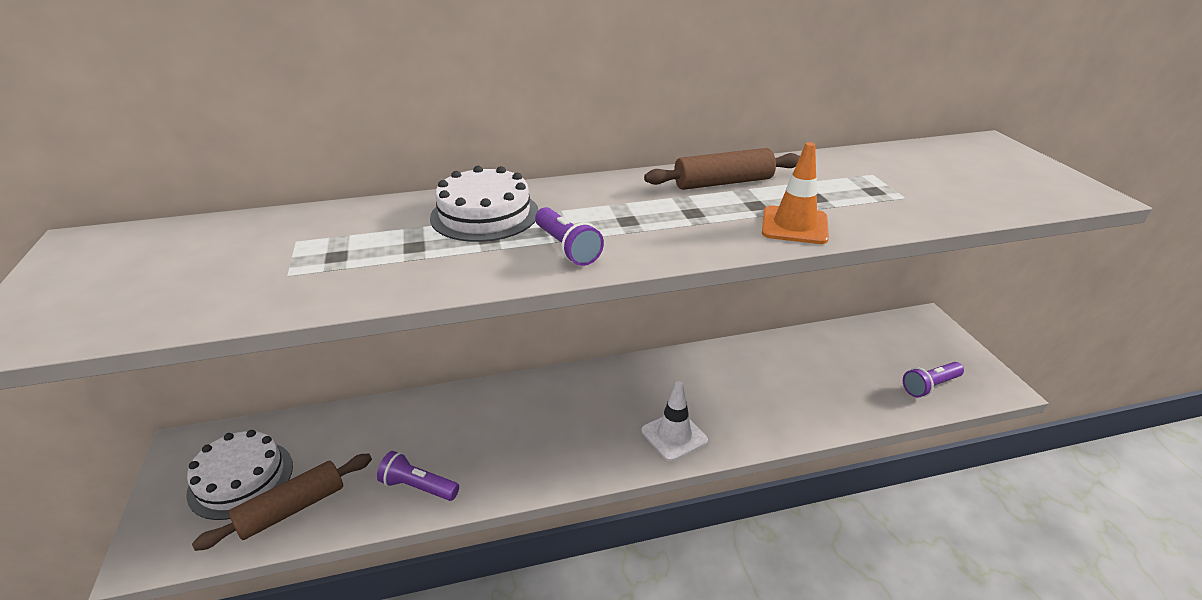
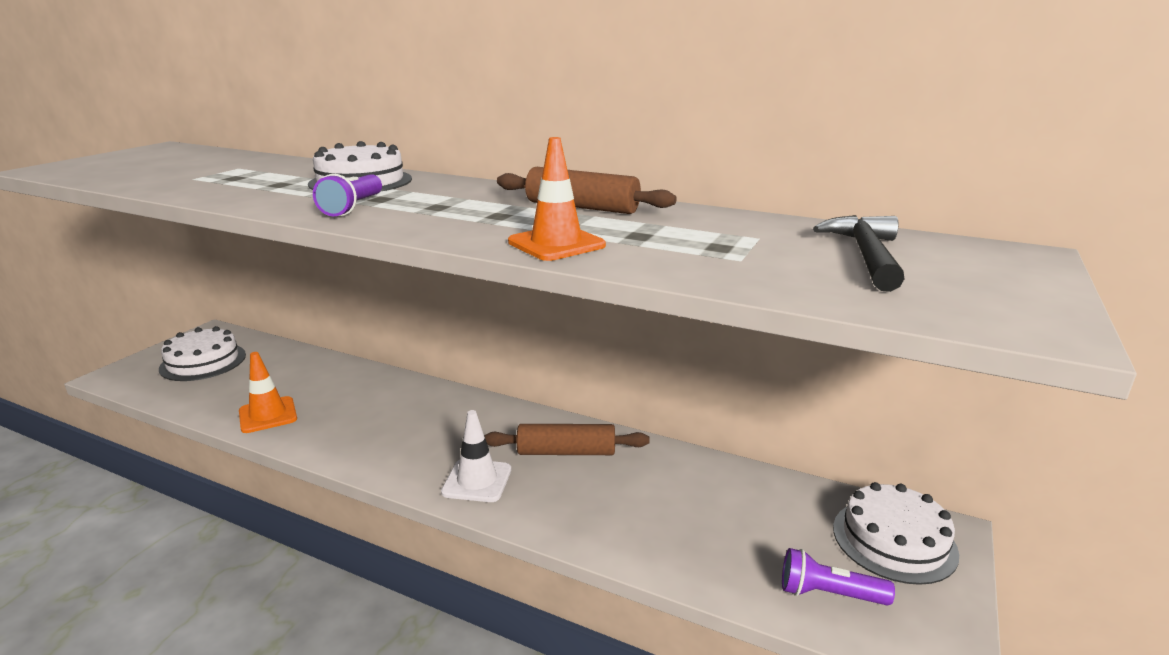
camera: 40 degrees right, 10 degrees down
(292, 509) = (196, 390): brown rolling pin -> brown rolling pin (566, 452)
(418, 487) = (268, 415): purple flashlight -> orange traffic cone
(915, 337) = (894, 540): none -> white cake
(943, 170) = (866, 255): none -> black hammer

